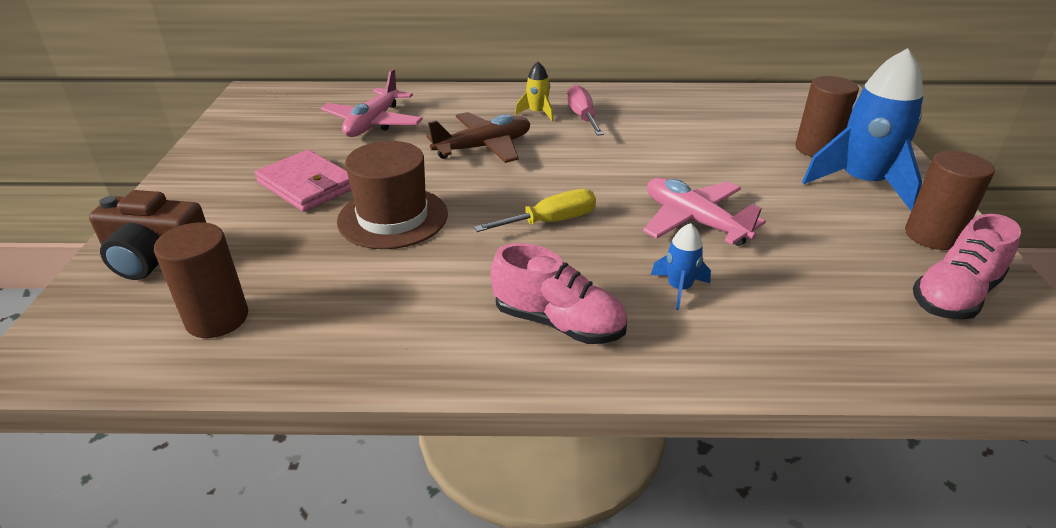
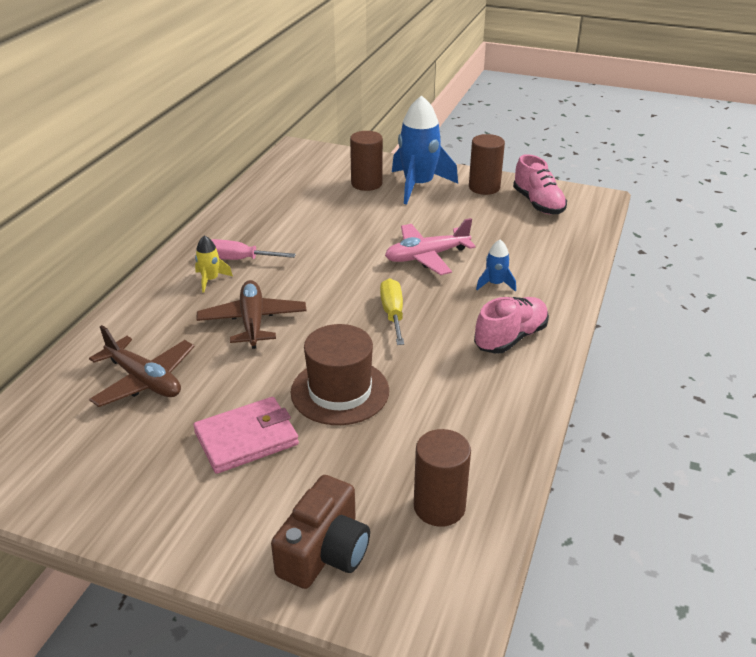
camera: 70 degrees left, 0 degrees up
(373, 123) = (144, 380): pink plane -> brown plane

